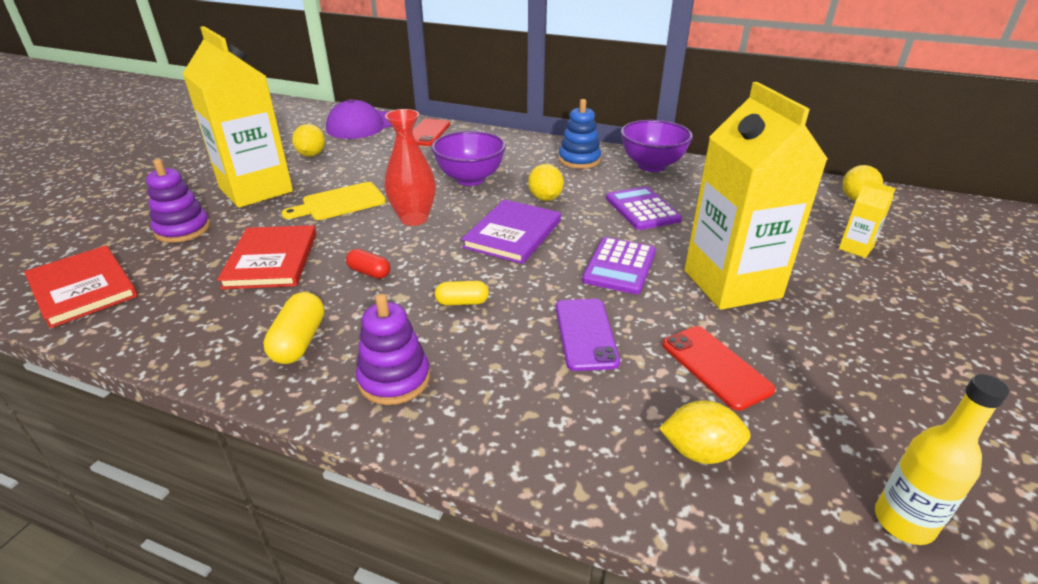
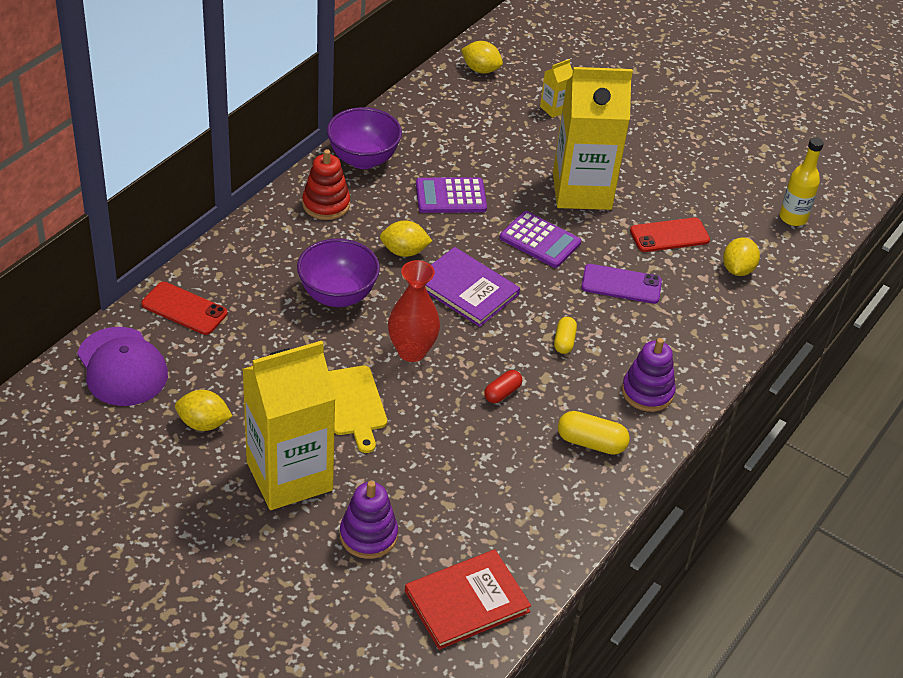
camera: 80 degrees left, 10 degrees up
(272, 260) = (458, 460): red book -> none
(579, 160) = (326, 204): blue stacking toy -> red stacking toy

